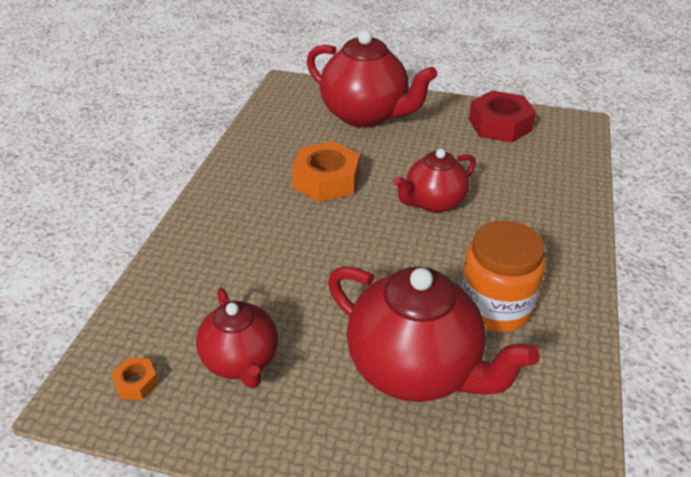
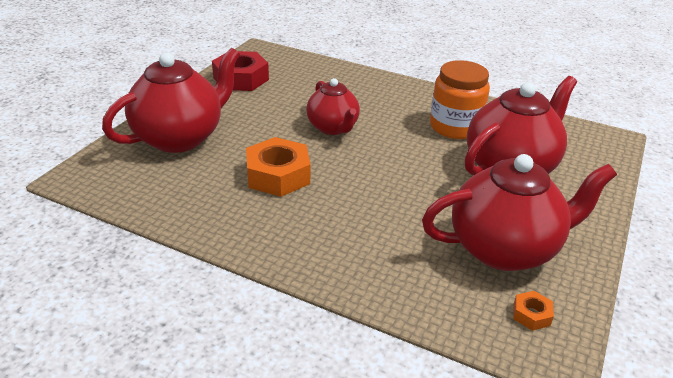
camera: 80 degrees left, 5 degrees down
(241, 361) = (505, 249): red teapot -> red teapot, size x1.65

